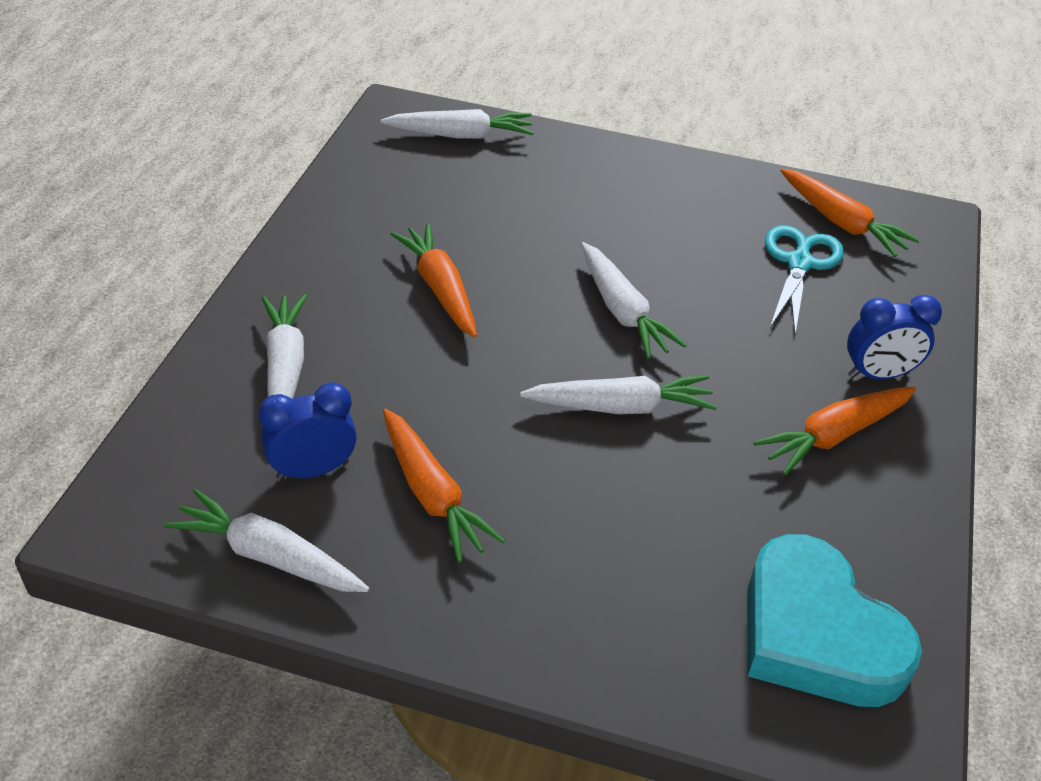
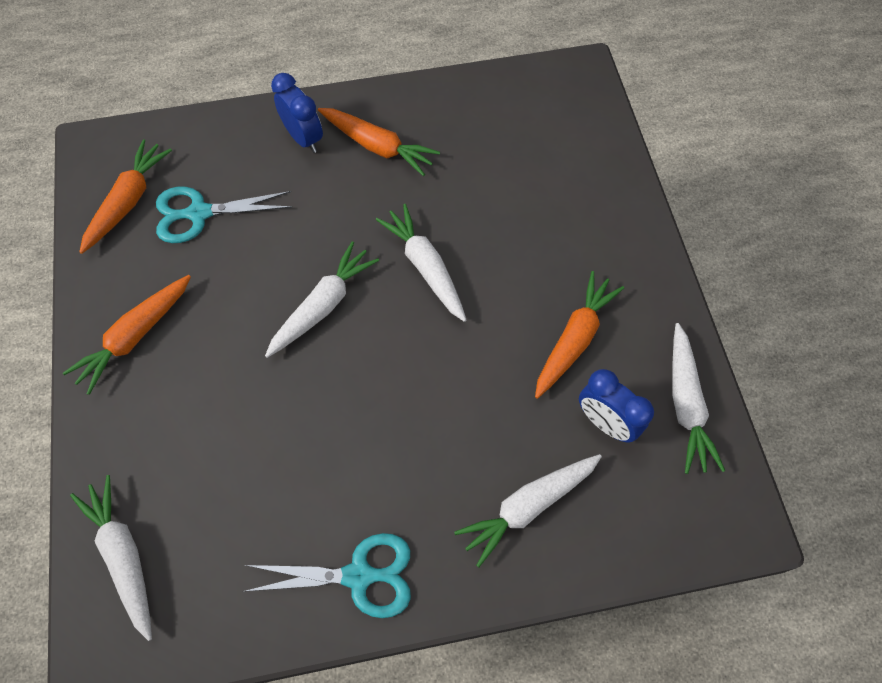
camera: 115 degrees left, 20 degrees up
(329, 241) = (358, 576): none -> turquoise scissors
(440, 289) = (371, 445): orange carrot -> orange carrot (135, 336)
(816, 634) = (536, 117): turquoise heart -> none

